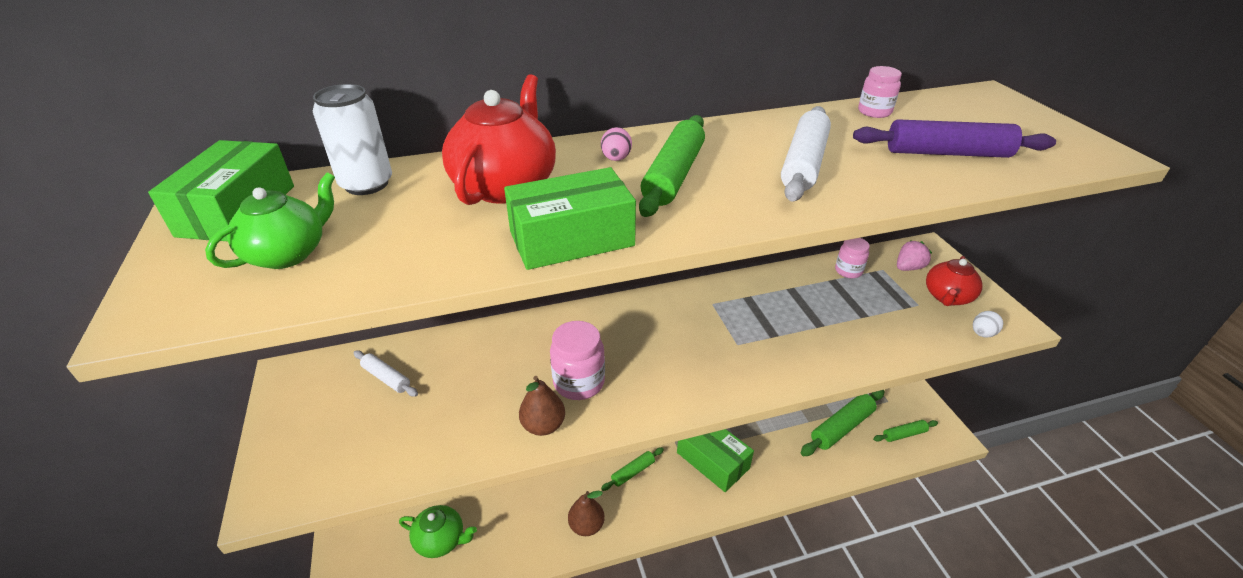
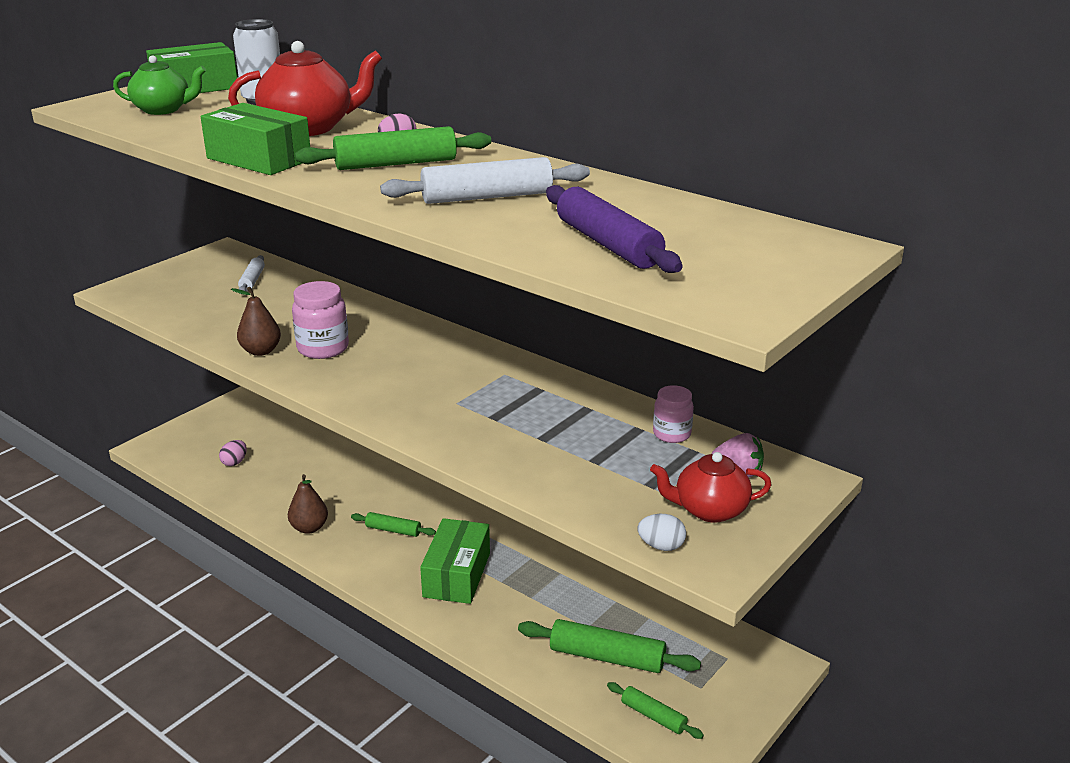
camera: 55 degrees right, 10 degrees down
(441, 540) = (234, 462): green teapot -> pink egg
(874, 112) = (666, 204): pink jar -> none

